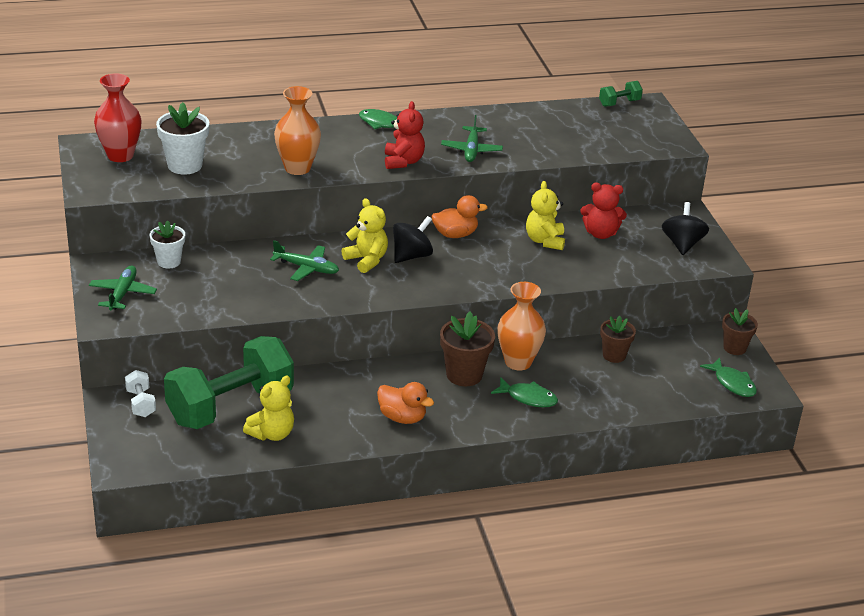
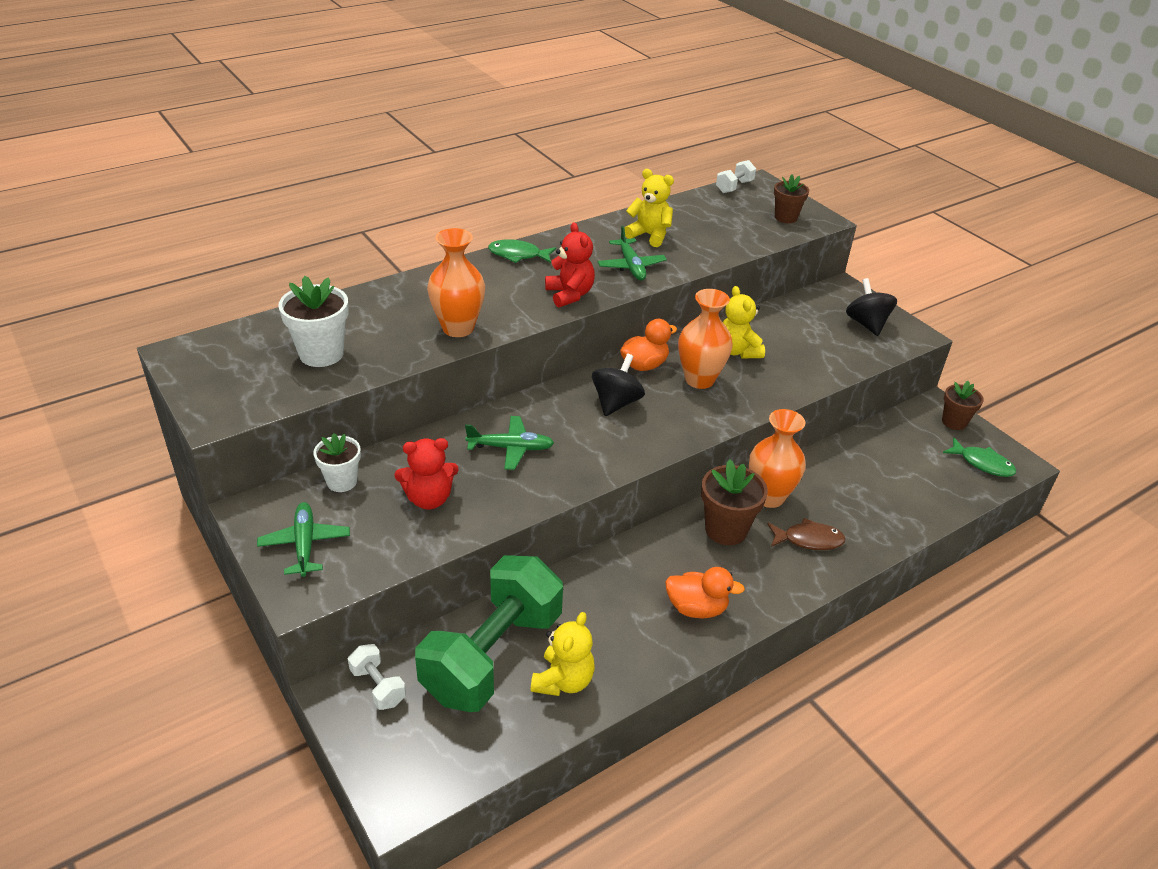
camera: 20 degrees left, 5 degrees up
(120, 155) = (232, 358): red vase -> none
(366, 260) = (571, 420): yellow teddy bear -> yellow teddy bear (649, 235)
(494, 254) = (699, 379): none -> orange vase
(528, 398) = (809, 540): green fish -> brown fish
(600, 233) = (784, 330): red teddy bear -> red teddy bear (429, 498)
(614, 355) = (854, 462): brown flower pot -> brown flower pot (786, 217)
(619, 103) = (734, 187): green dumbbell -> white dumbbell

